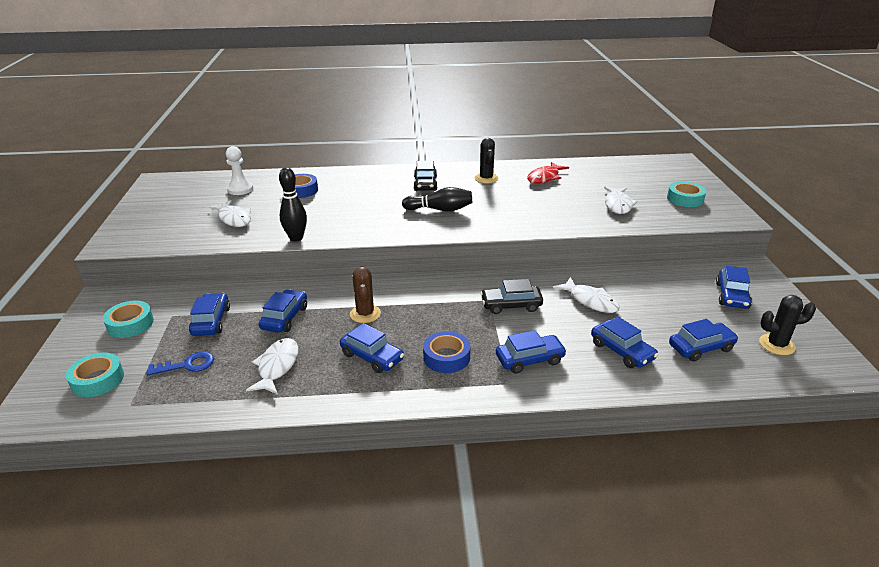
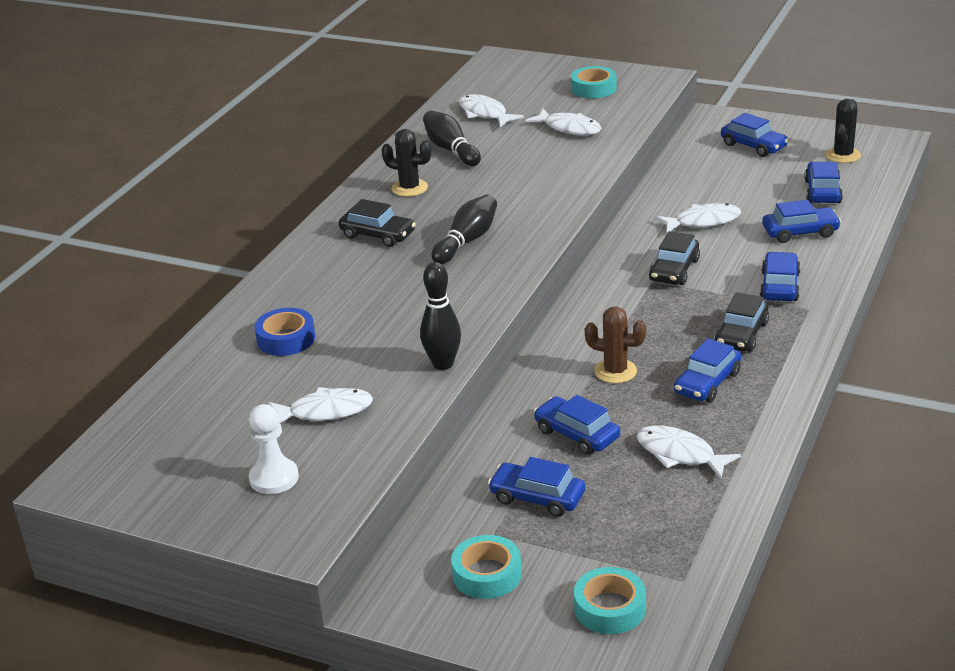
camera: 60 degrees left, 0 degrees up
(187, 365) = (628, 526): blue key -> none
(240, 189) = (219, 395): white pawn -> white pawn (274, 478)
(372, 357) = (707, 383): blue car -> blue car turned 150 degrees clockwise
(446, 357) = (741, 334): blue tape -> black car
(545, 177) = (451, 149): red fish -> black bowling pin
(602, 175) = (485, 113): none -> white fish

